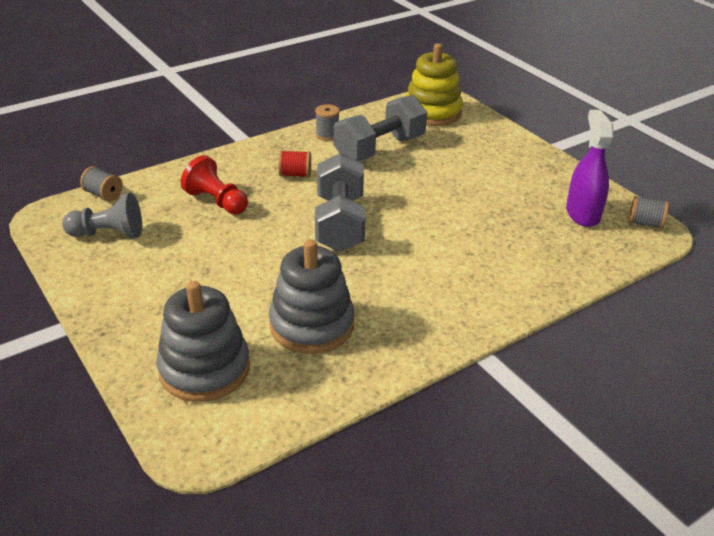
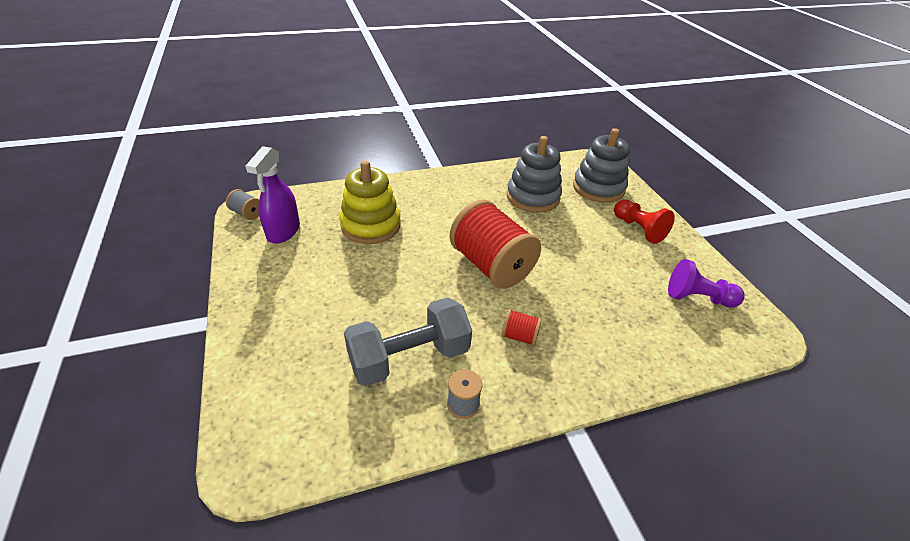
camera: 165 degrees left, 5 degrees up
(103, 195) = (725, 351): grey spool -> none
(108, 234) = (697, 298): grey pawn -> purple pawn
(217, 201) = (603, 315): red pawn -> red pawn (638, 229)
(340, 223) = (491, 265): grey dumbbell -> red spool
(432, 112) = (293, 423): yellow stacking toy -> yellow stacking toy (371, 225)

